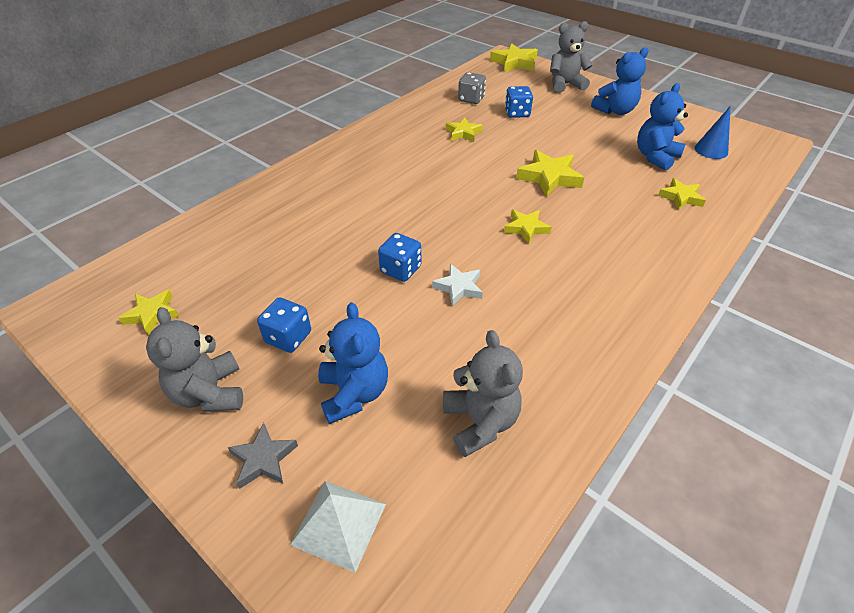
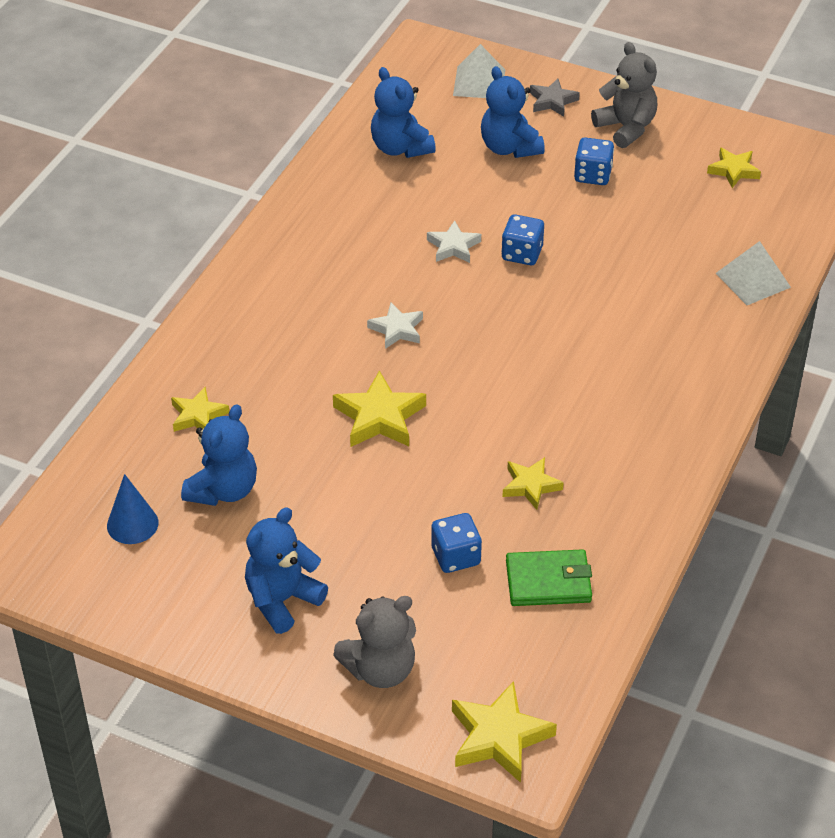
camera: 165 degrees right, 0 degrees up
(233, 216) = (753, 280): none -> white pyramid
(471, 99) = (548, 581): grey dice -> green wallet
(480, 422) = (400, 148): grey teddy bear -> blue teddy bear
(526, 228) = (397, 329): yellow star -> white star

